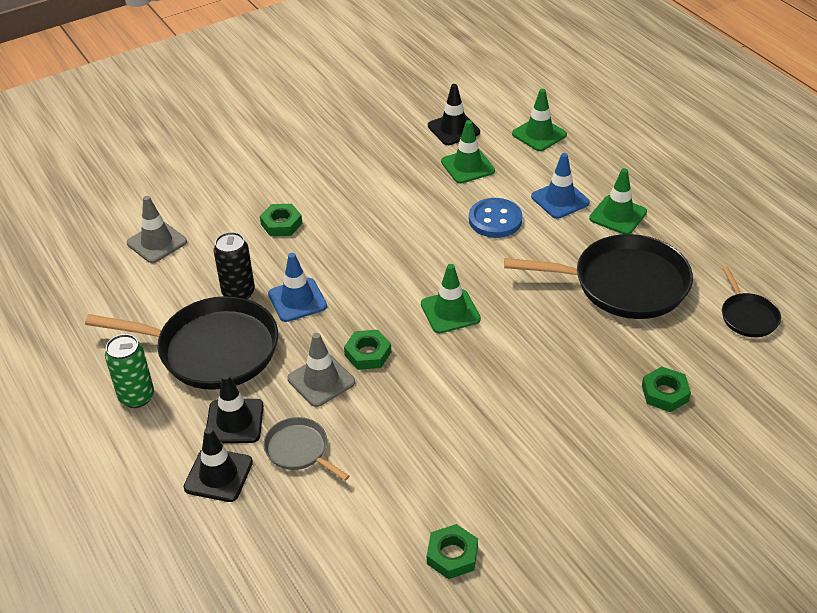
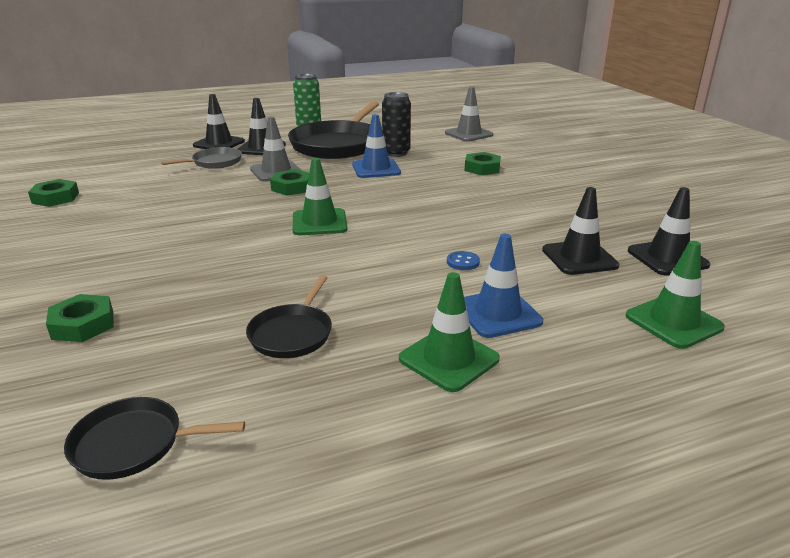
camera: 100 degrees right, 15 degrees down
(467, 166) = (579, 258): green traffic cone -> black traffic cone
(495, 220) = (463, 262): blue button -> blue button, size x0.47
(624, 284) = (292, 334): black pan -> black pan, size x0.49

